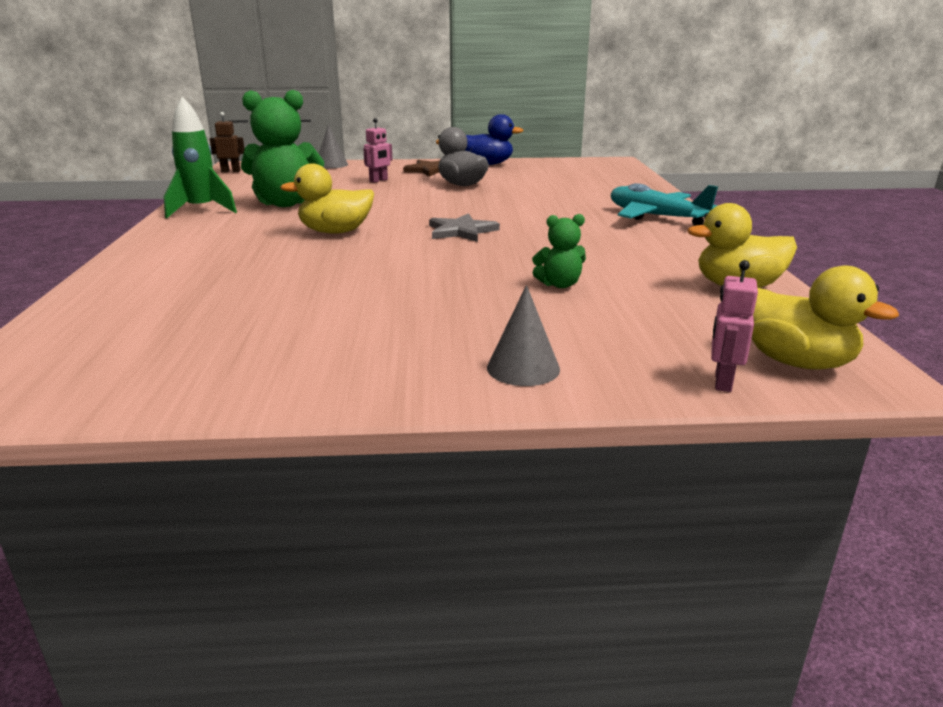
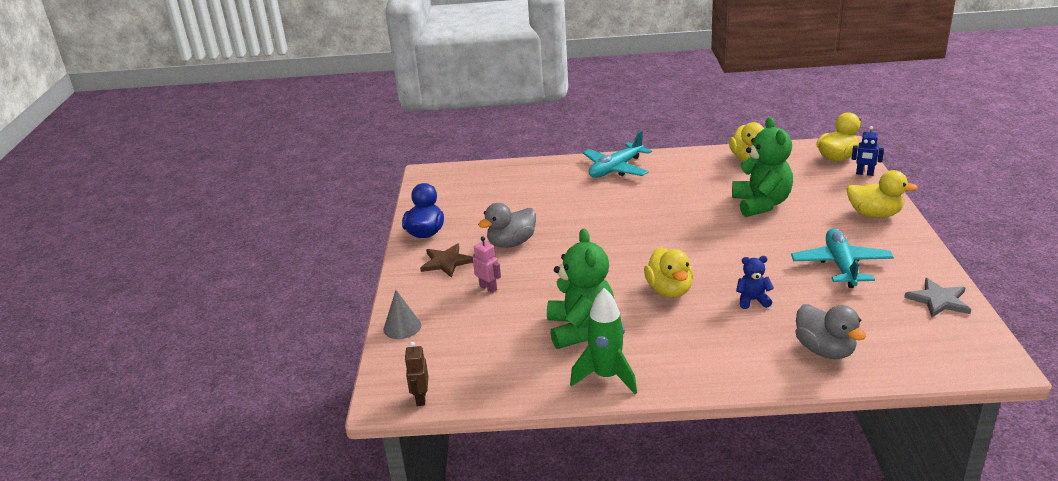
camera: 85 degrees left, 5 degrees up
(144, 291) = (825, 350): none -> grey duck
(287, 264) = (752, 300): none -> blue teddy bear
(344, 320) = (841, 265): none -> turquoise plane
(461, 231) = (659, 237): grey star -> grey star (938, 300)
(523, 368) = (874, 214): grey cone -> yellow duck
(559, 284) = (761, 204): green teddy bear -> green teddy bear, size x2.07
(722, 382) = (864, 174): pink robot -> blue robot

